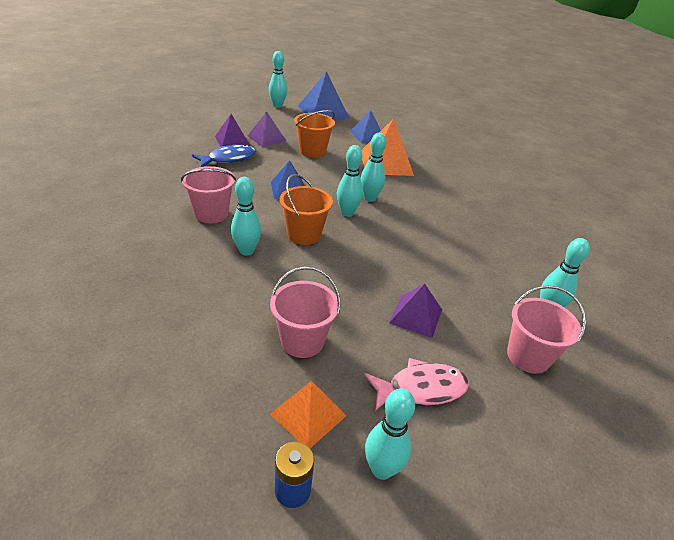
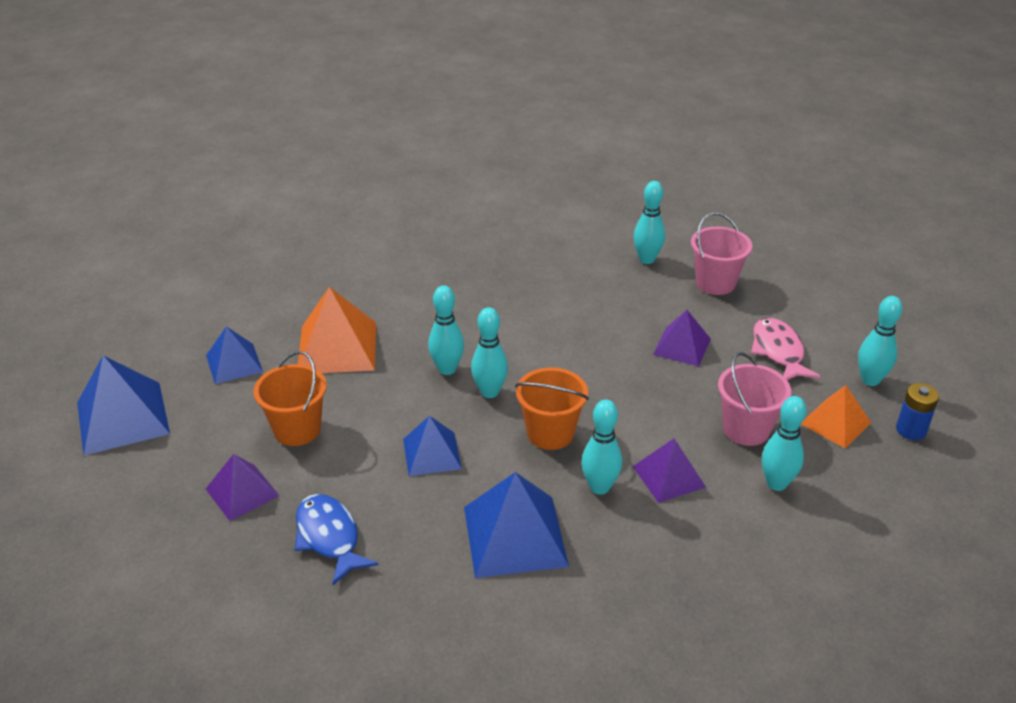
camera: 85 degrees left, 0 degrees up
(211, 214) = (515, 536): pink bucket -> blue pyramid
(232, 141) = (253, 541): purple pyramid -> purple pyramid (668, 476)
(277, 105) = (79, 486): turquoise bowling pin -> turquoise bowling pin (776, 483)

